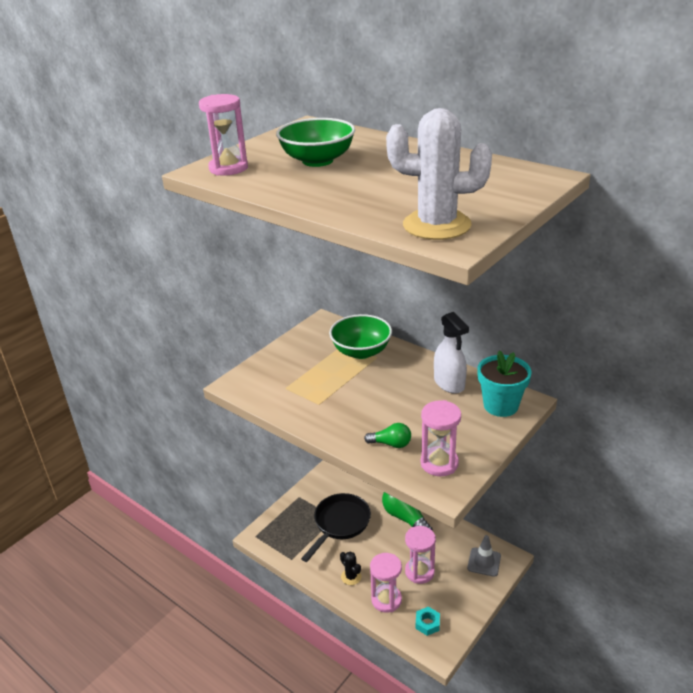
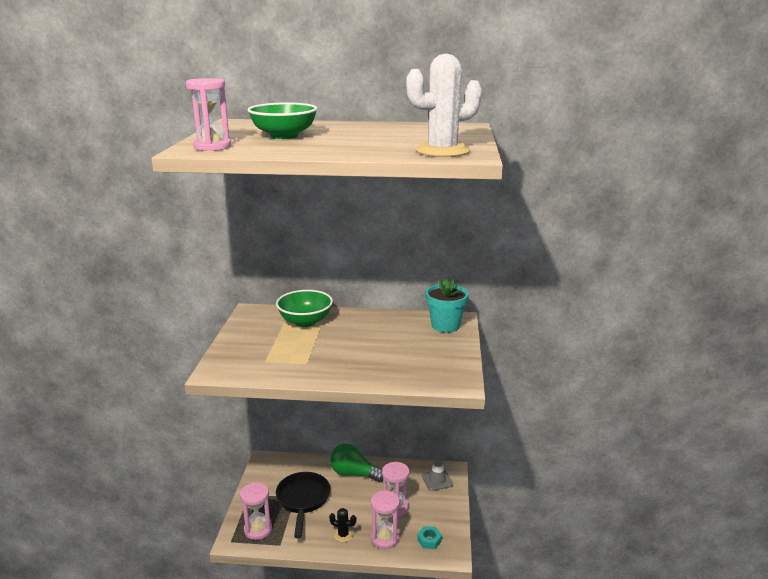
camera: 35 degrees left, 10 degrees down
(391, 444) = (392, 370): green light bulb -> none
(439, 463) = (440, 371): pink hourglass -> pink hourglass (258, 529)
(449, 383) = (395, 323): white spray bottle -> none

